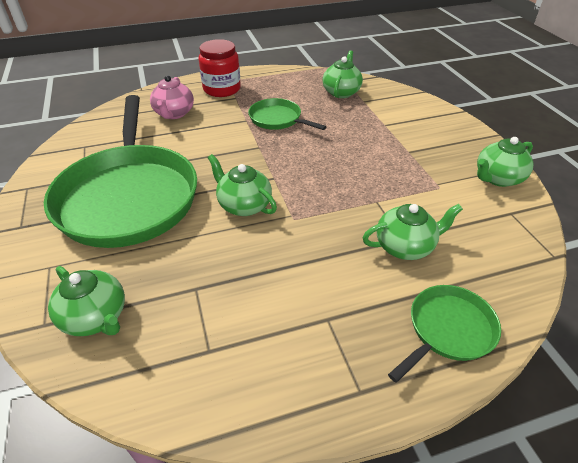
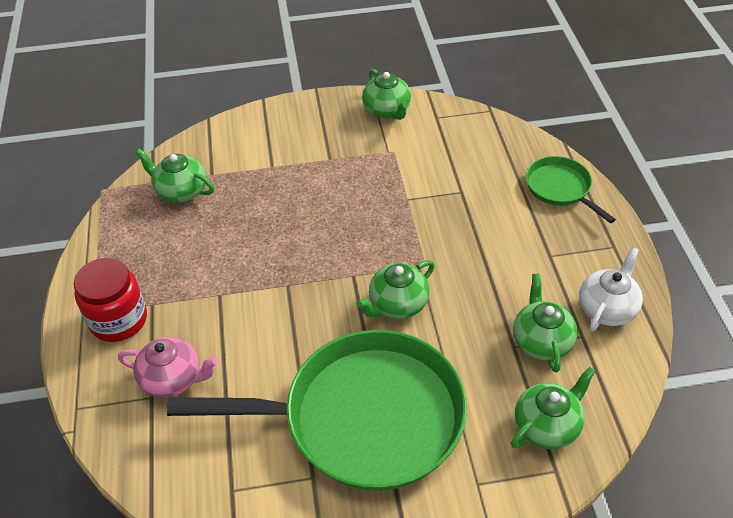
camera: 80 degrees left, 5 degrees up
(251, 379) = (607, 308): none -> white teapot
(277, 119) = (228, 262): green pan -> none
(405, 246) = (471, 192): green teapot -> green teapot (541, 341)

